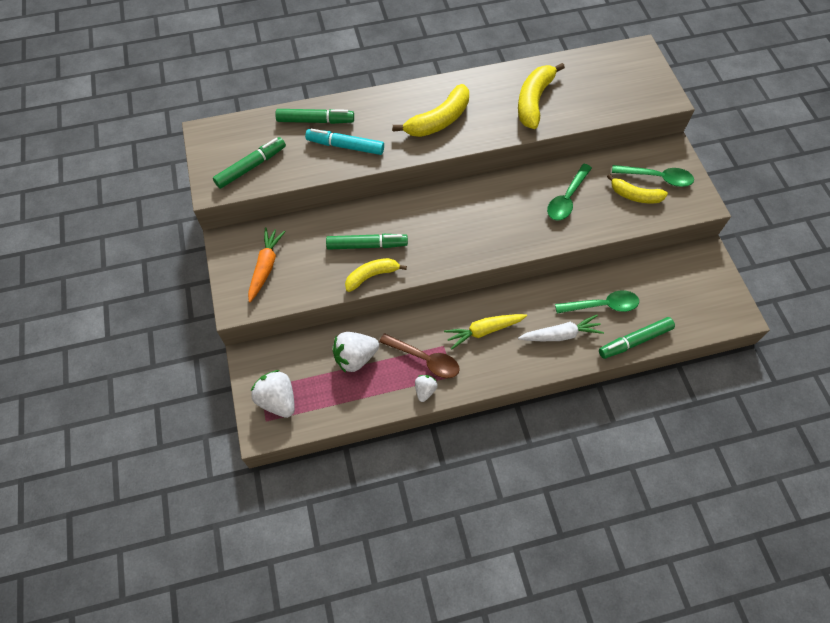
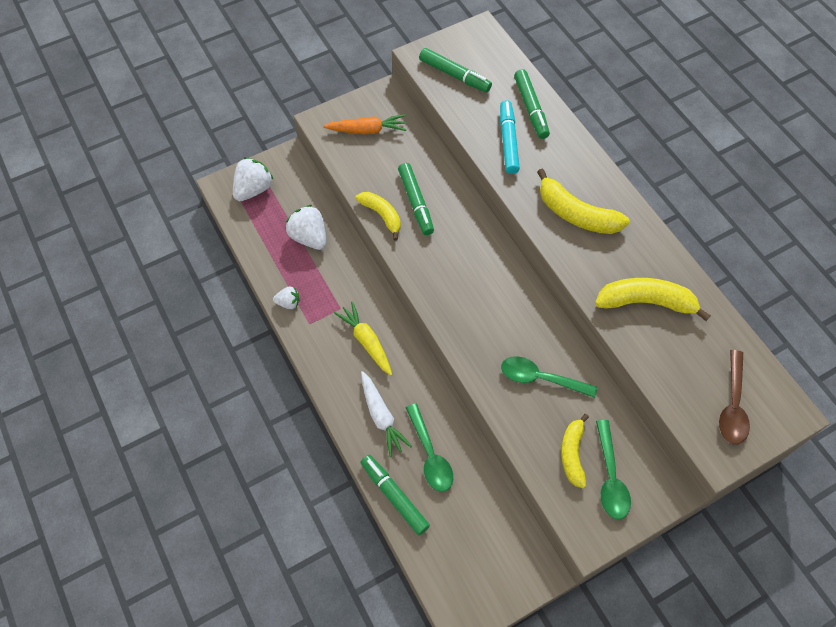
camera: 75 degrees right, 0 degrees up
(425, 359) = (321, 295): brown spoon -> brown spoon (732, 405)

